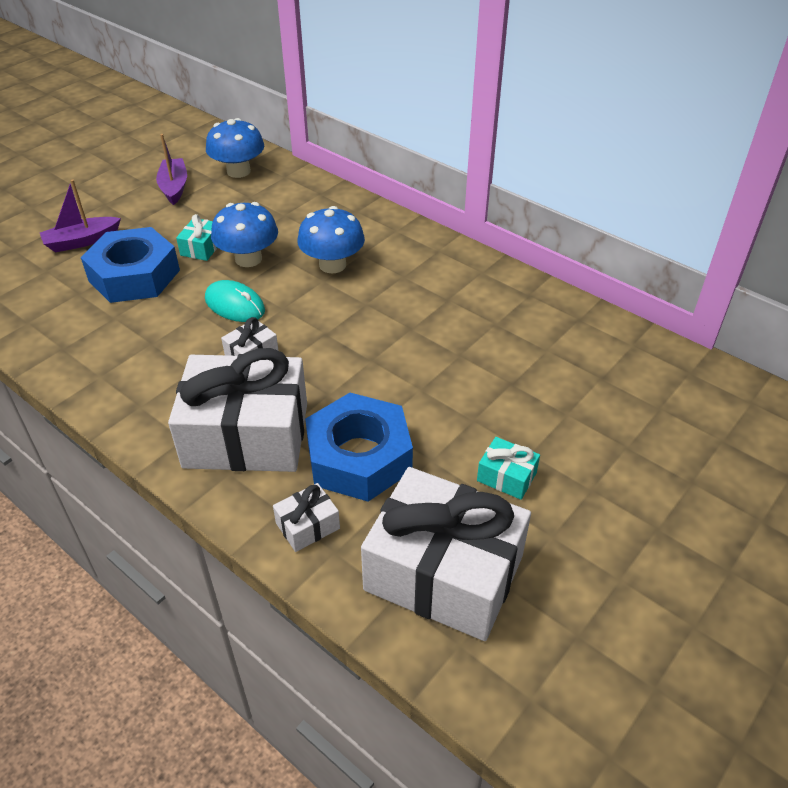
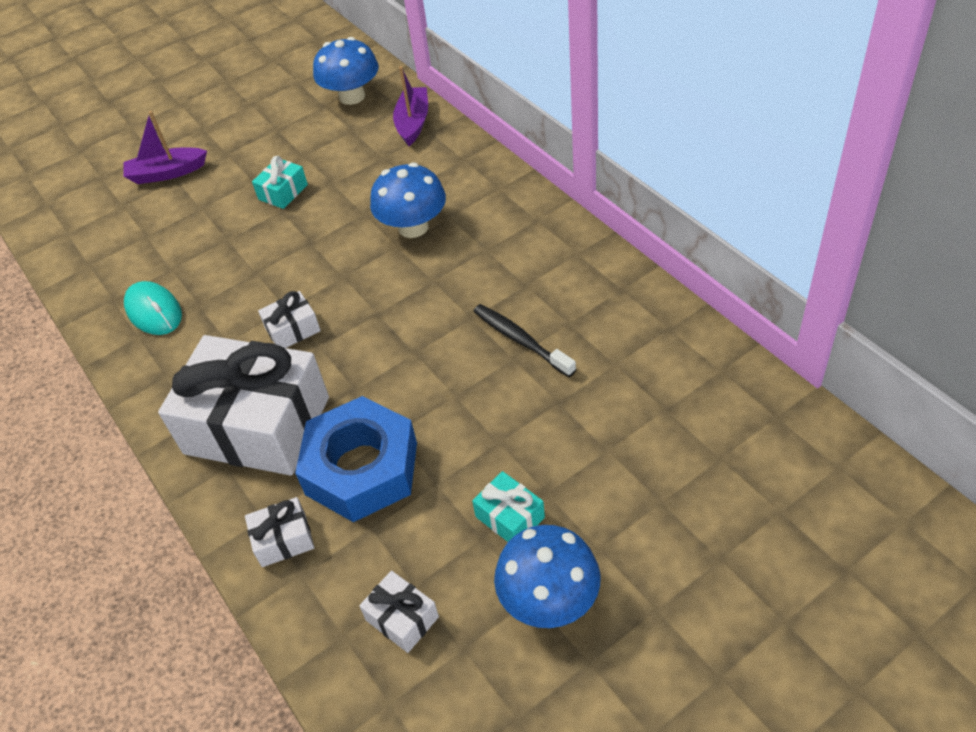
camera: 20 degrees right, 5 degrees up
(134, 275) = (205, 220): blue nut -> none
(174, 187) = (278, 113): purple boat -> purple boat (413, 123)
(235, 305) = (294, 267): turquoise mouse -> turquoise mouse (154, 311)
(248, 259) = (326, 210): blue mushroom -> blue mushroom (549, 599)
(444, 572) = (402, 618): white gift -> white gift, size x0.41
(460, 341) = (520, 340): none -> black toothbrush

